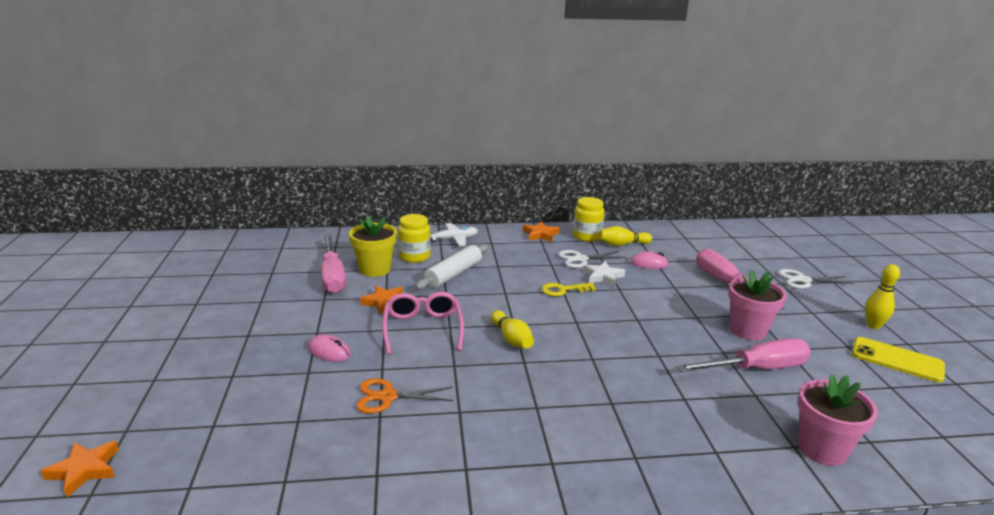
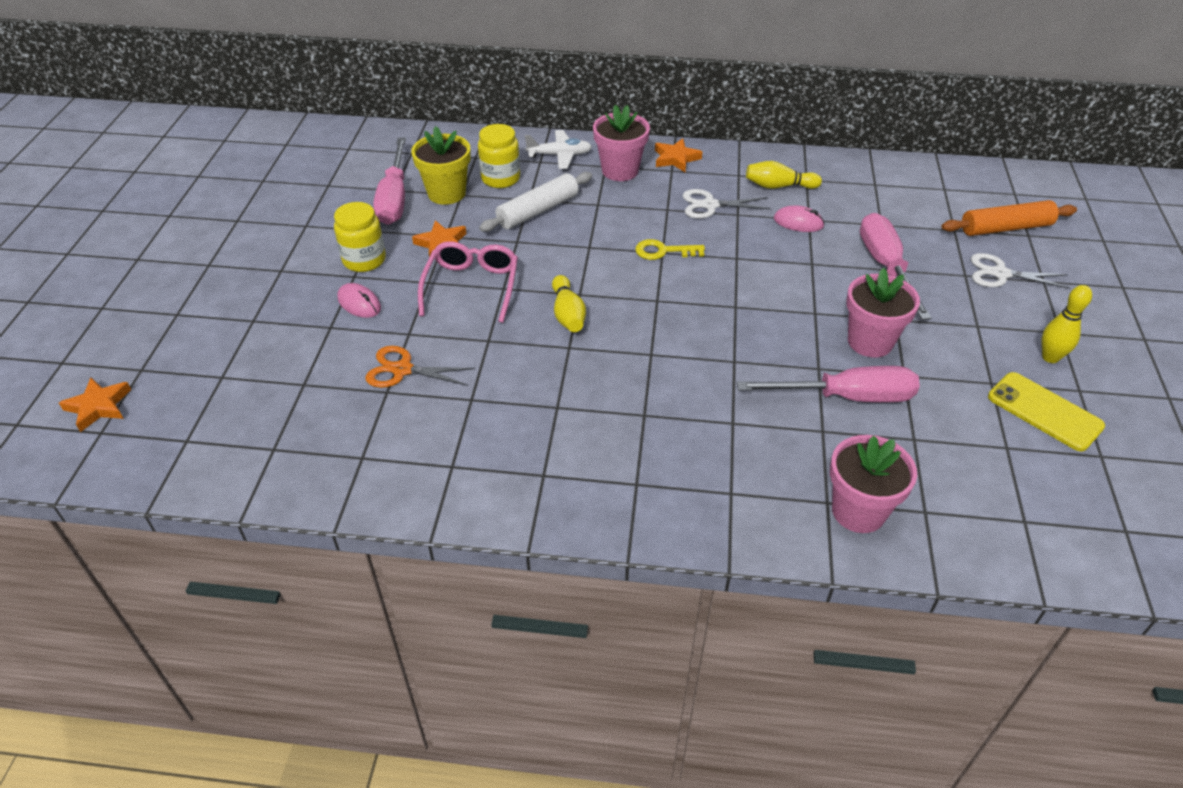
camera: 15 degrees right, 20 degrees up
(504, 244) = (620, 171): none -> pink flower pot
(587, 236) = (737, 168): yellow jar -> yellow jar (364, 260)
(603, 277) = (725, 236): white star -> none
(786, 254) = (1005, 228): none -> orange rolling pin

